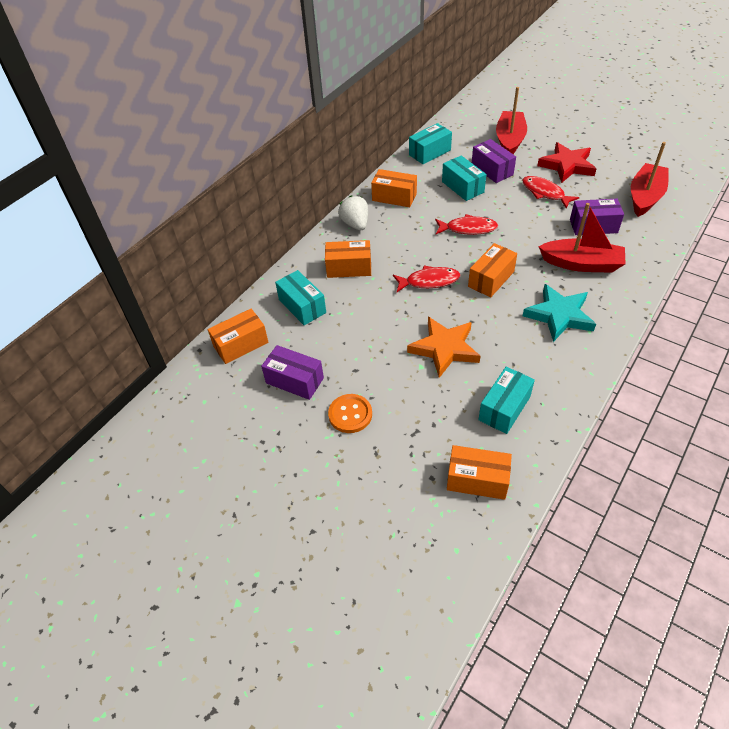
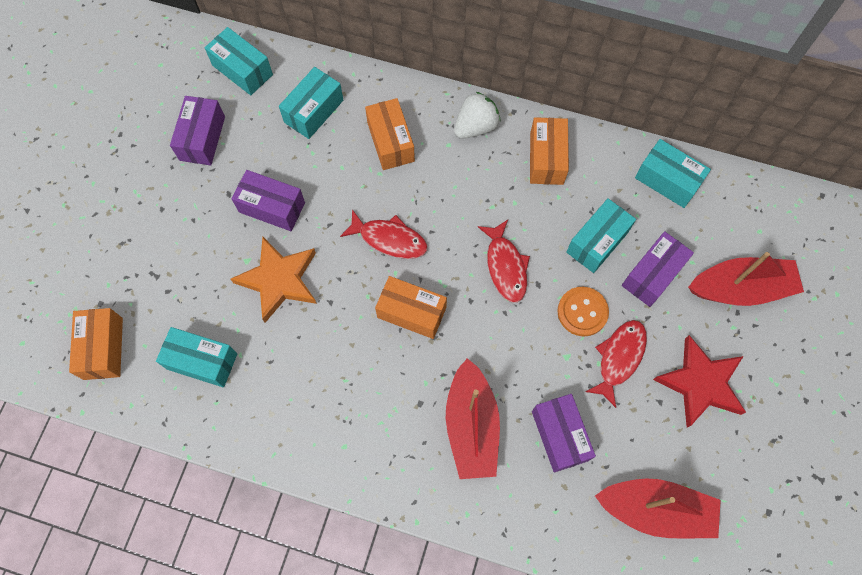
camera: 70 degrees right, 20 degrees up
(241, 344) = (242, 70): orange box -> turquoise box
(350, 414) = (166, 205): orange button -> orange button (582, 312)
(378, 344) = (272, 207): none -> purple box
(429, 281) = (389, 239): red fish -> red fish turned 45 degrees counterclockwise
(559, 315) = (363, 406): turquoise star -> none

